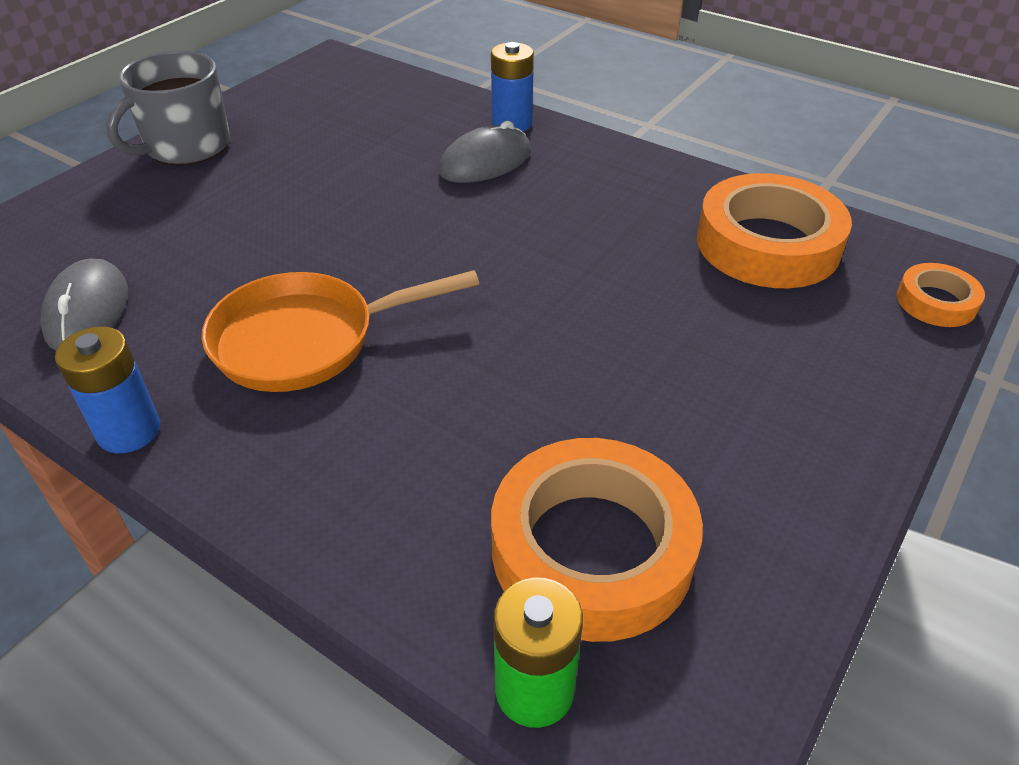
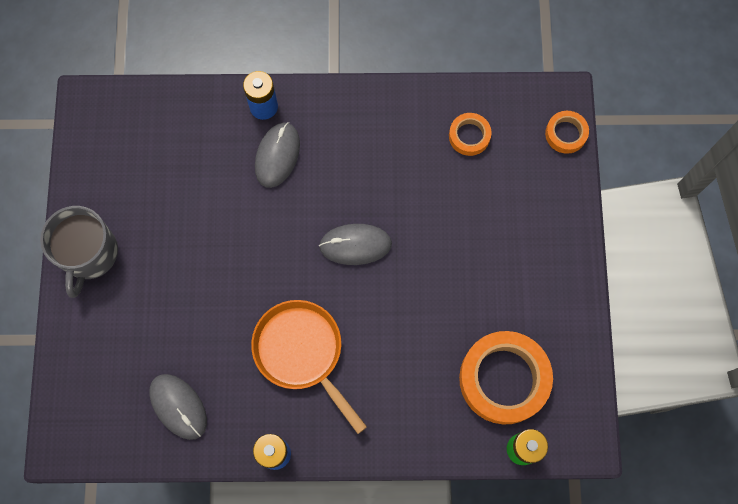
camera: 35 degrees left, 30 degrees up
(305, 340) = (302, 352): orange pan -> orange pan turned 105 degrees clockwise
(500, 273) = (355, 245): none -> grey mouse
(768, 244) = (469, 136): orange tape -> orange tape, size x0.50

